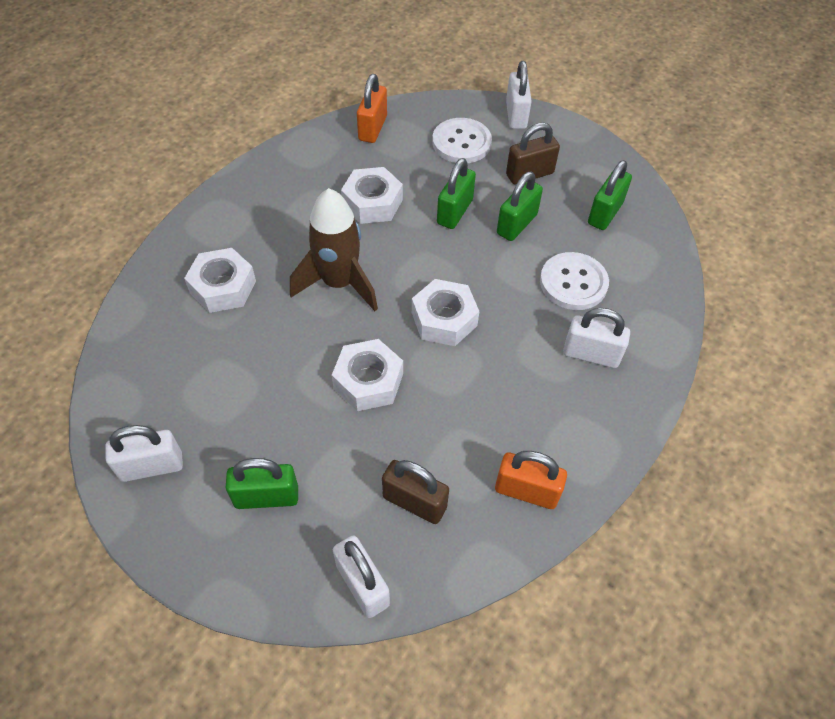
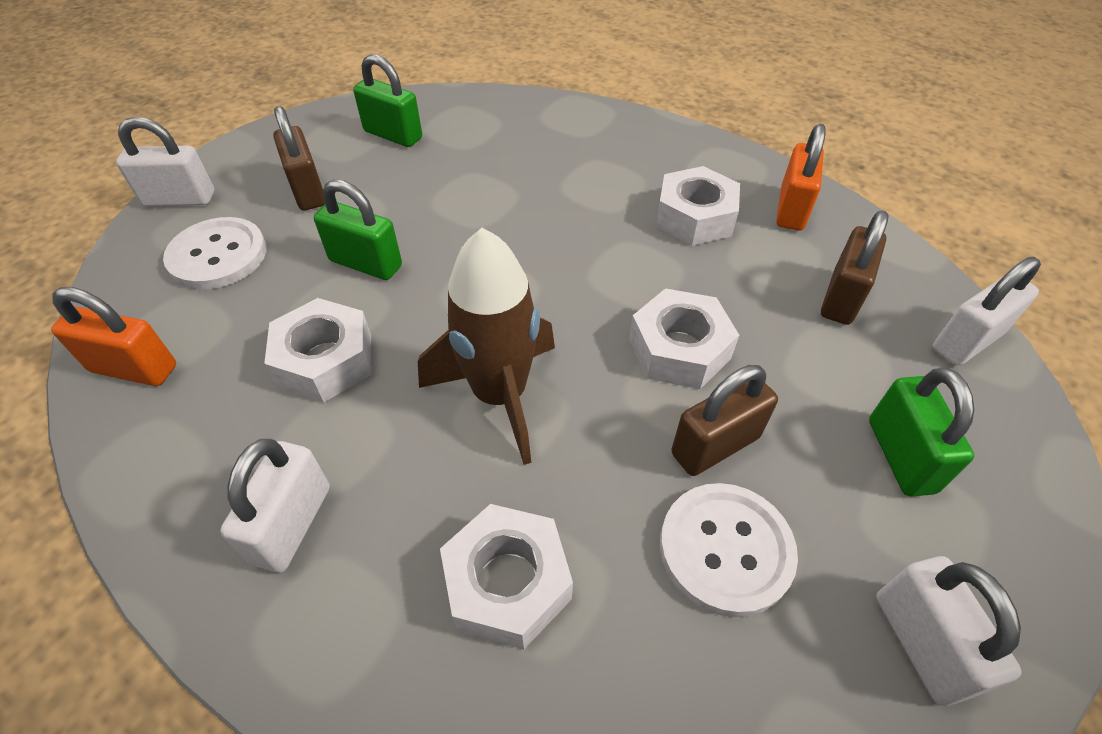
camera: 90 degrees left, 5 degrees down
(289, 390) = (715, 445): none -> brown padlock
(444, 319) = (564, 273): white nut -> white nut (695, 217)
(517, 224) = (400, 205): green padlock -> none
(573, 283) = (502, 164): white button -> white button (725, 549)
(591, 354) = (605, 157): white padlock -> white padlock (293, 524)

